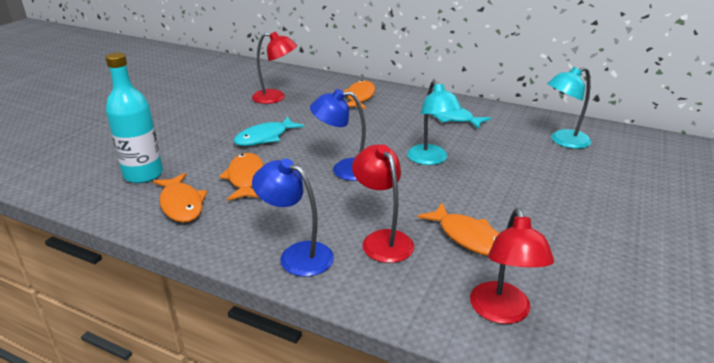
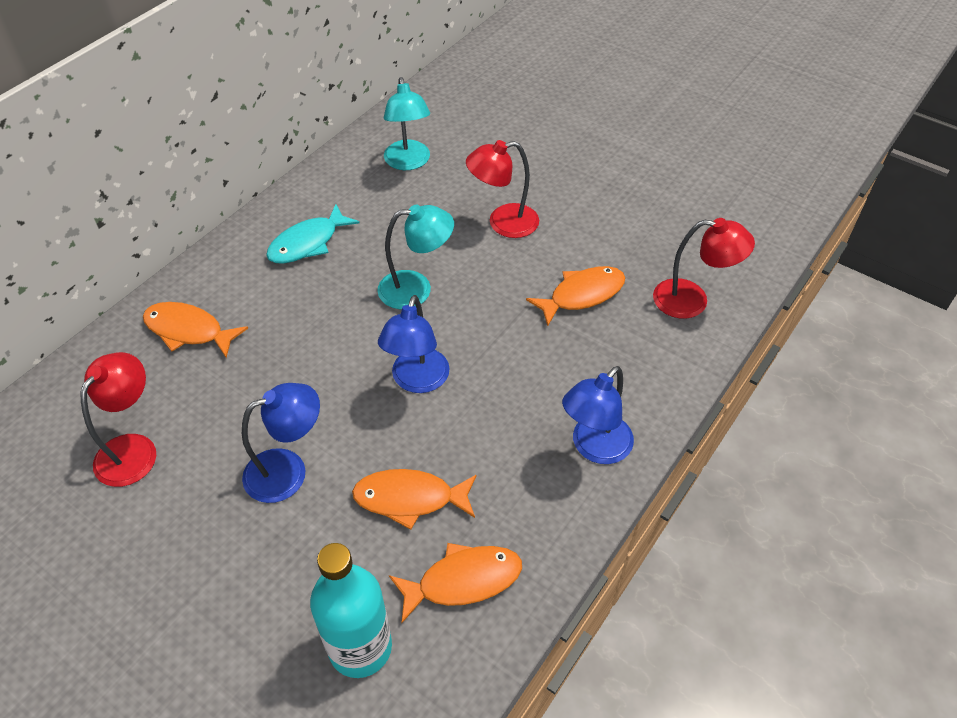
camera: 80 degrees left, 20 degrees up
(265, 137) = (288, 470): turquoise fish -> blue lamp
(382, 240) = (576, 366): red lamp -> red lamp (503, 223)

